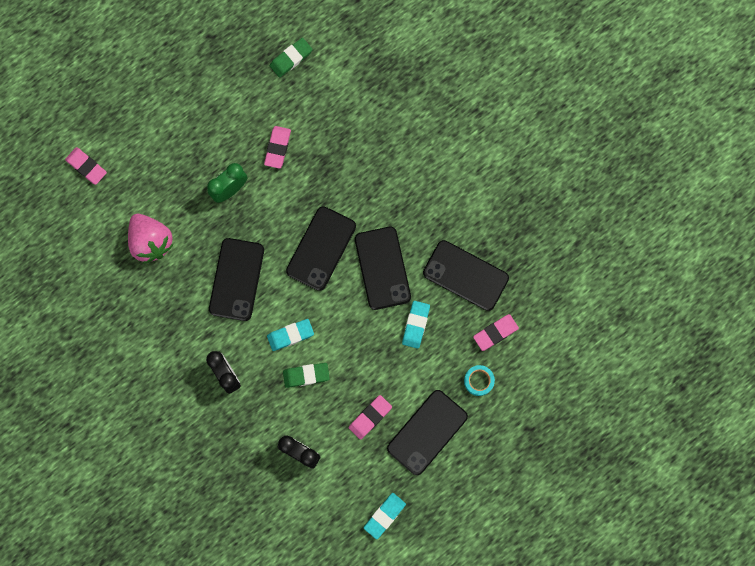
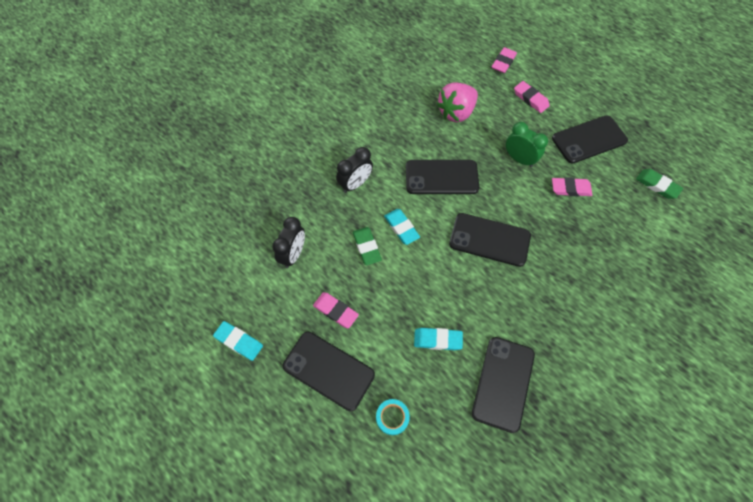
camera: 80 degrees right, 15 degrees down
(382, 268) = (487, 298): black phone -> black phone (589, 140)
(495, 333) = (449, 428): pink eraser -> pink eraser (530, 99)

